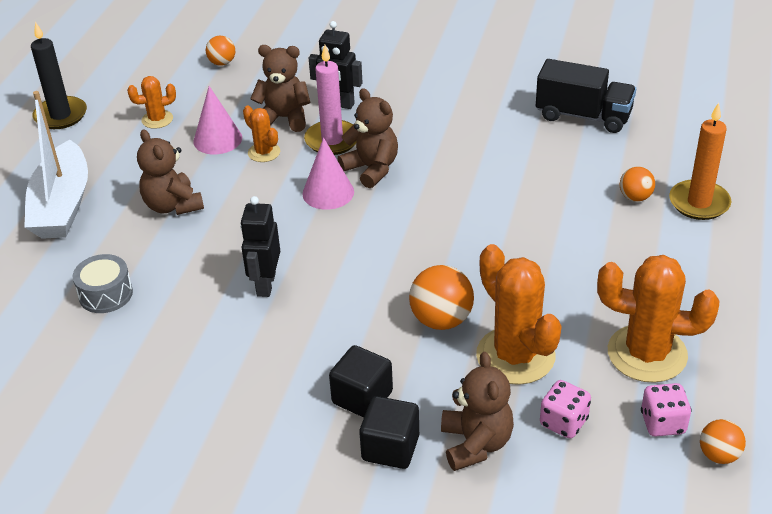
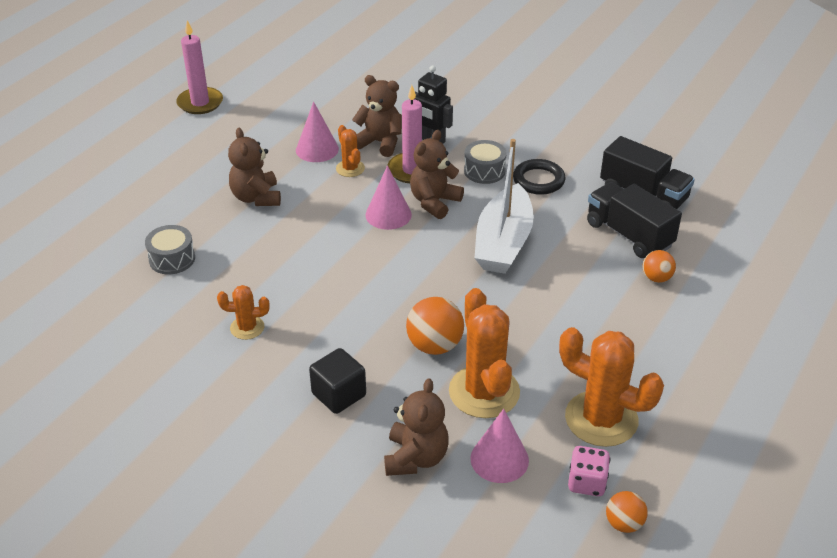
camera: 15 degrees right, 0 degrees up
(60, 115) = (200, 103): black candle -> pink candle
(62, 205) = (170, 178): white boat -> white boat (503, 242)
(157, 119) = (275, 122): orange cactus -> orange cactus (247, 328)
(222, 63) = (349, 84): orange ball -> none
(265, 284) = (302, 281): black robot -> none
(371, 169) = (434, 202): brown teddy bear -> brown teddy bear turned 120 degrees counterclockwise
(390, 448) = (343, 442): black cube -> none
(409, 125) = (484, 171): none -> grey drum
(470, 123) = (538, 180): none -> black ring
(563, 422) = (499, 459): pink dice -> pink cone
(588, 159) = (629, 235): none -> black truck
(699, 203) = (713, 296): orange candle -> none

